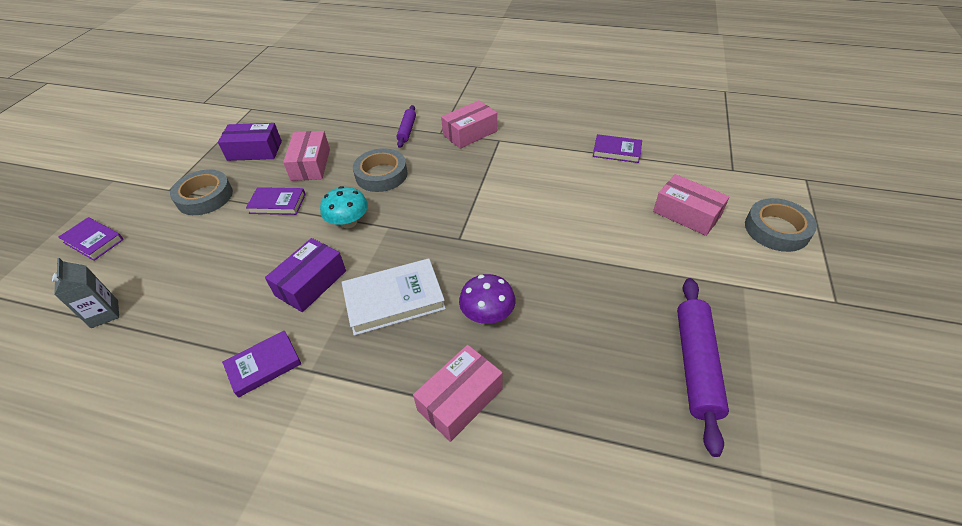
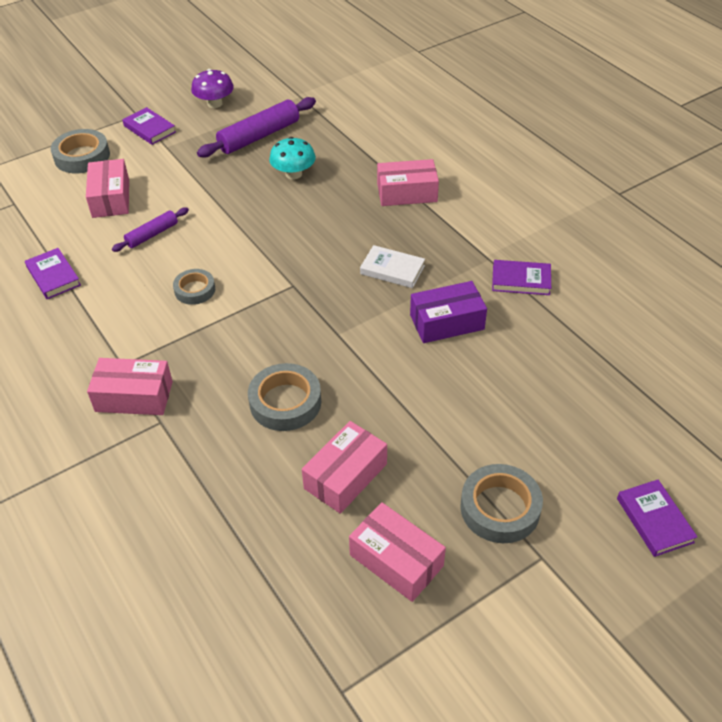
camera: 140 degrees left, 0 degrees up
(104, 314) = (647, 404): grey carton -> none
(254, 151) = (396, 560): purple box -> pink box
(277, 203) = (422, 436): purple book -> purple book (149, 129)
(348, 222) = (369, 363): turquoise mushroom -> turquoise mushroom (293, 174)
(394, 299) = (392, 270): white book -> white book, size x0.64
(407, 130) = (189, 454): purple rolling pin -> purple rolling pin (152, 235)
(487, 314) = (338, 223): purple mushroom -> purple mushroom (214, 104)
(521, 195) = (195, 290): none -> grey tape

